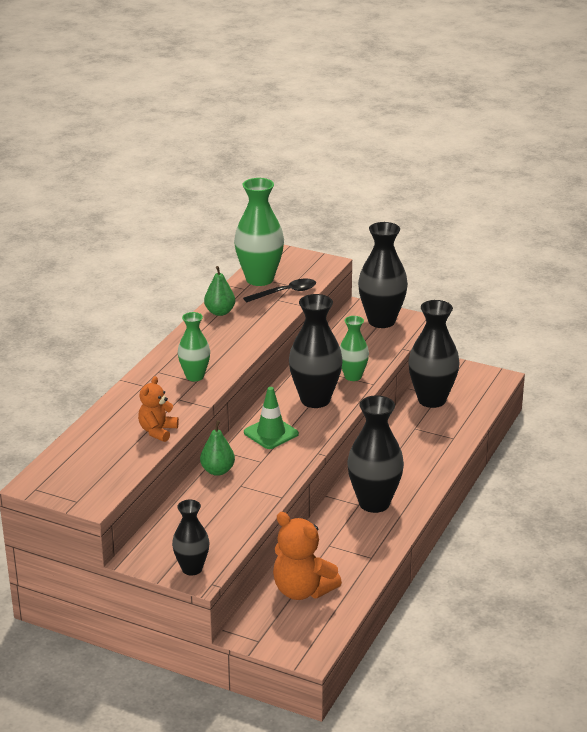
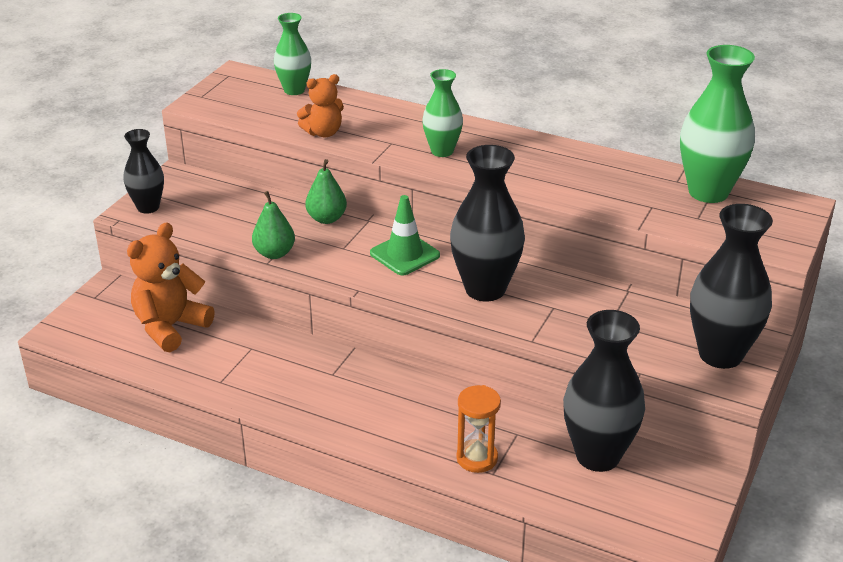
camera: 90 degrees right, 5 degrees up
(157, 431) = (323, 132): orange teddy bear -> orange teddy bear turned 135 degrees clockwise
(220, 312) = (606, 164): green pear -> green pear (274, 253)
(285, 292) = (674, 212): black spoon -> none
(353, 376) = (550, 322): green vase -> green vase (294, 90)
(374, 503) = (333, 387): black vase -> none
(440, 443) = (477, 458): none -> orange hourglass

